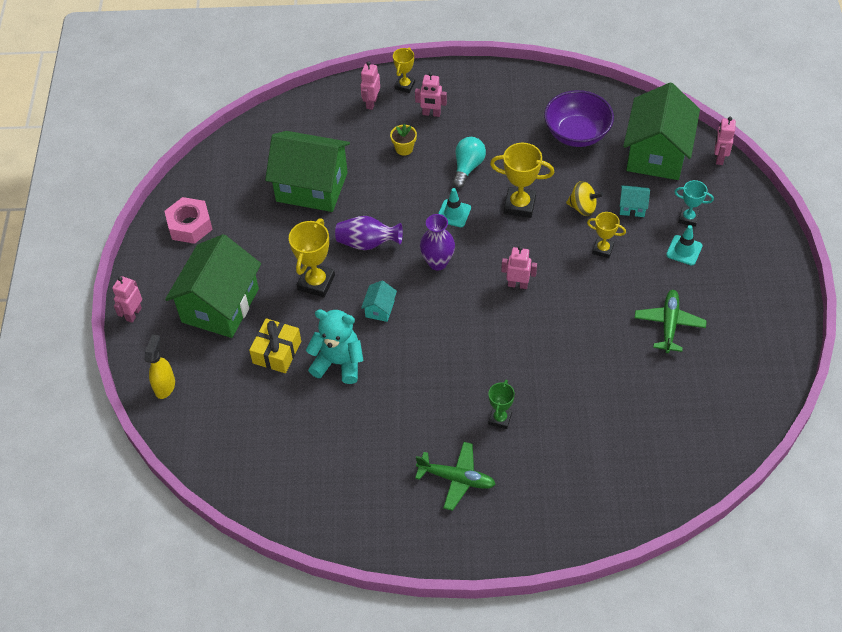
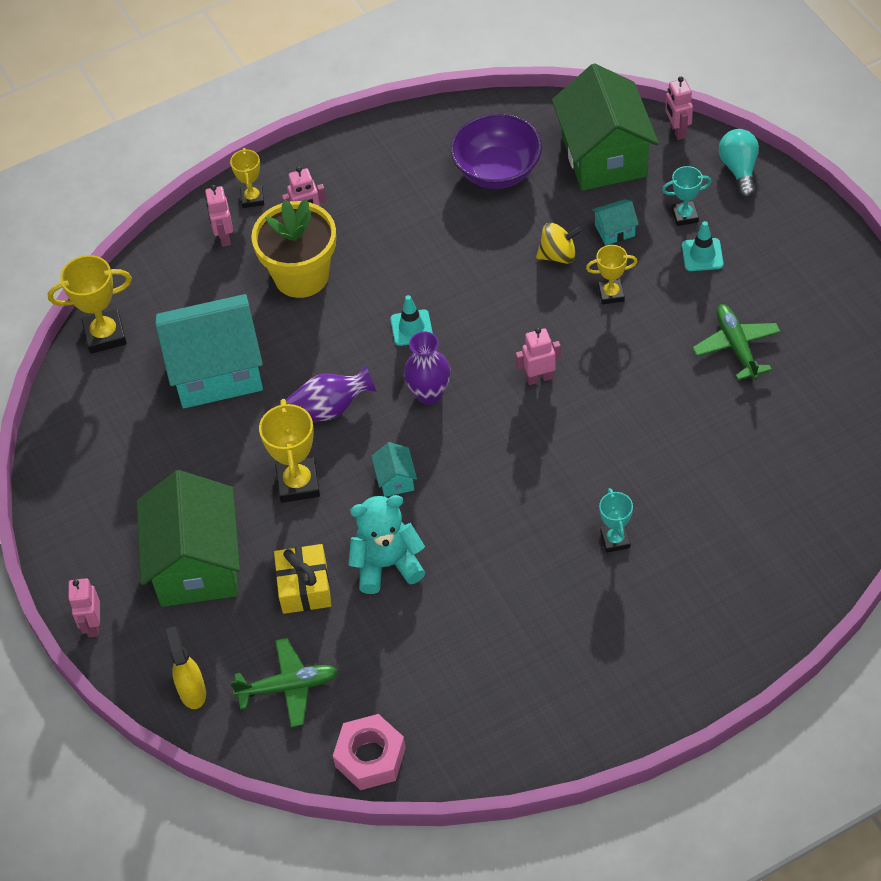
camera: 25 degrees left, 0 degrees up
(190, 225) = (92, 485): pink nut -> pink nut (370, 757)
(312, 187) = (216, 371): green house -> turquoise house
(404, 148) = (301, 276): yellow flower pot -> yellow flower pot, size x2.31
(456, 478) = (608, 630): green plane -> green plane (288, 687)
(467, 167) = (393, 266): turquoise light bulb -> turquoise light bulb (739, 170)
(500, 419) = (615, 540): green trophy -> turquoise trophy
(519, 205) = (483, 284): yellow trophy -> yellow trophy (105, 335)

